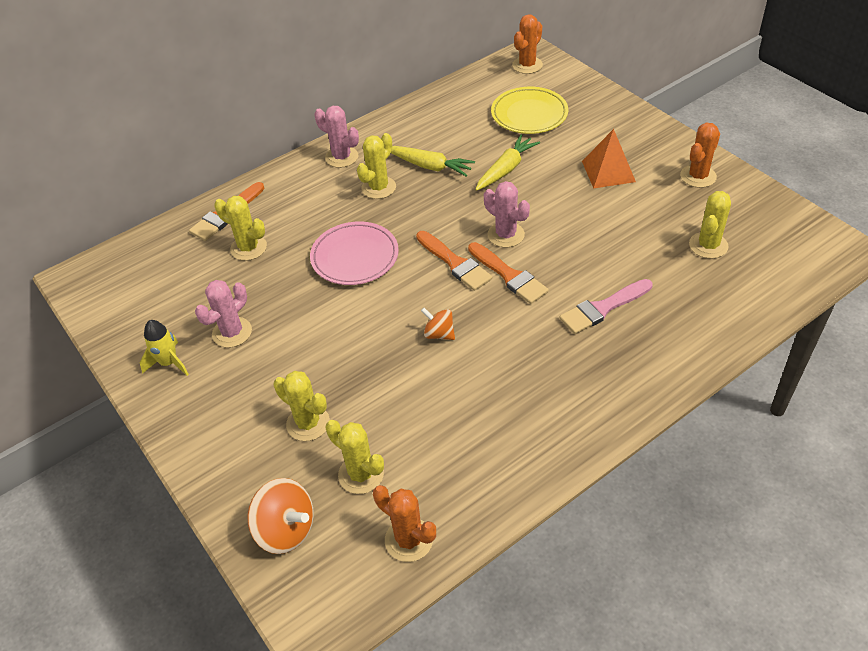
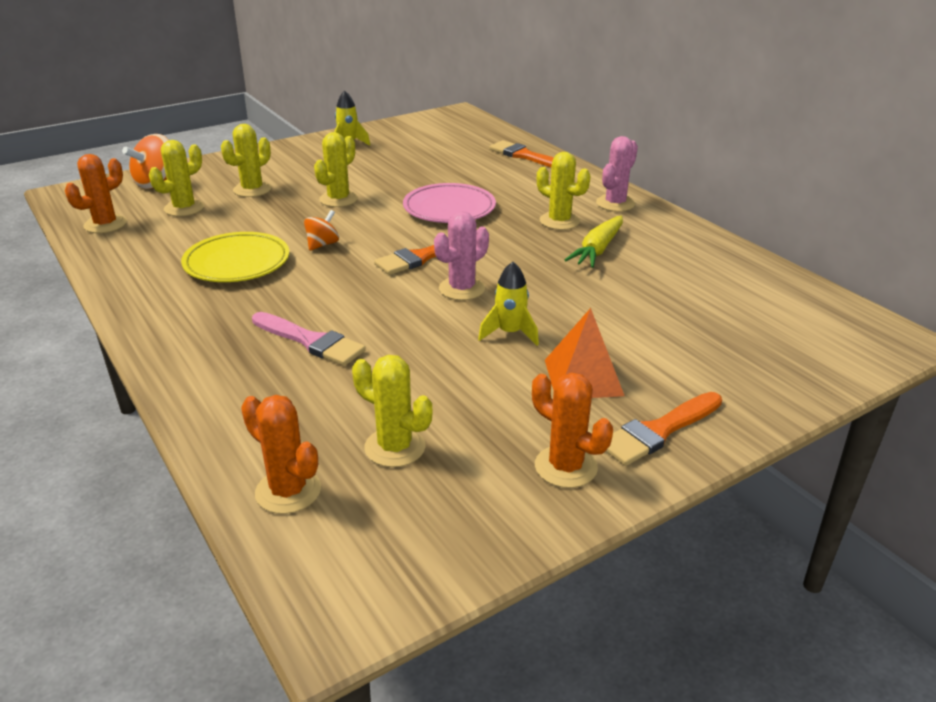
camera: 90 degrees right, 15 degrees down
(232, 332) = (370, 162): pink cactus -> none
(248, 248) = (476, 166): yellow cactus -> yellow cactus (338, 199)
(506, 169) = (590, 297): yellow carrot -> none
(509, 275) = (391, 286): orange brush -> orange brush (658, 431)
(527, 65) = (858, 332): orange cactus -> orange cactus (288, 491)
(529, 114) = (721, 324): yellow plate -> yellow plate (237, 263)
(564, 205) = (510, 333): none -> yellow rocket
(603, 308) = (311, 341): pink brush -> pink brush turned 150 degrees clockwise

